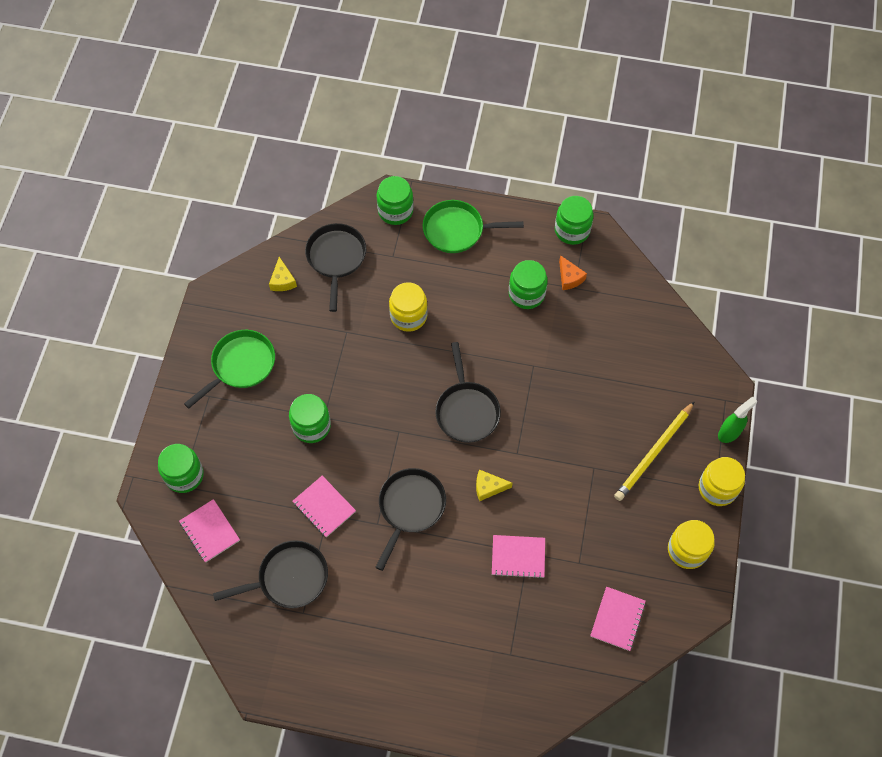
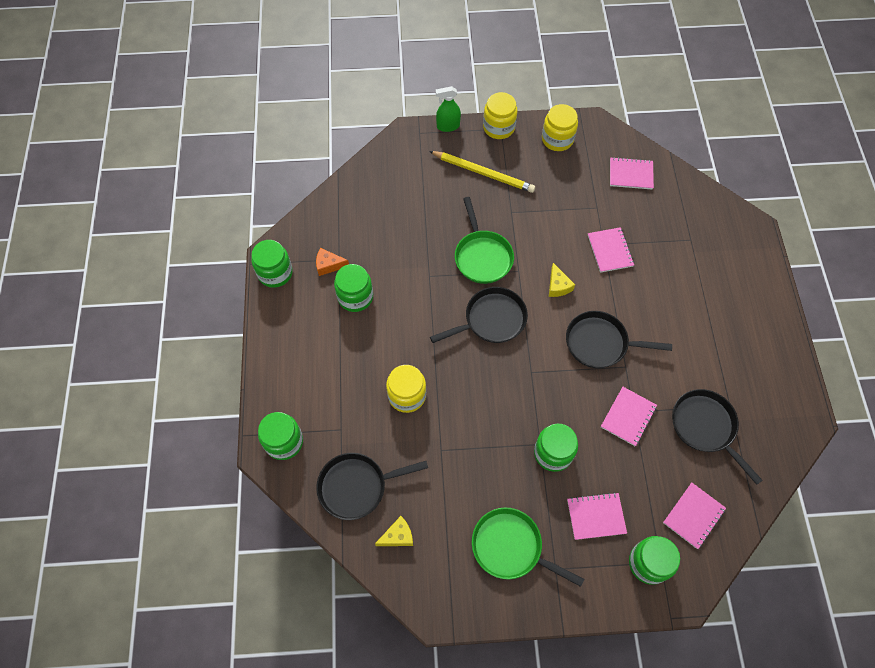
camera: 105 degrees left, 0 degrees up
(241, 444) = (596, 516): none -> pink notebook
(457, 230) = (296, 374): green pan -> green pan (482, 256)
(569, 278) = (329, 265): orange cheese -> orange cheese turned 135 degrees counterclockwise
(729, 432) = (448, 126): green spray bottle -> green spray bottle turned 45 degrees counterclockwise

